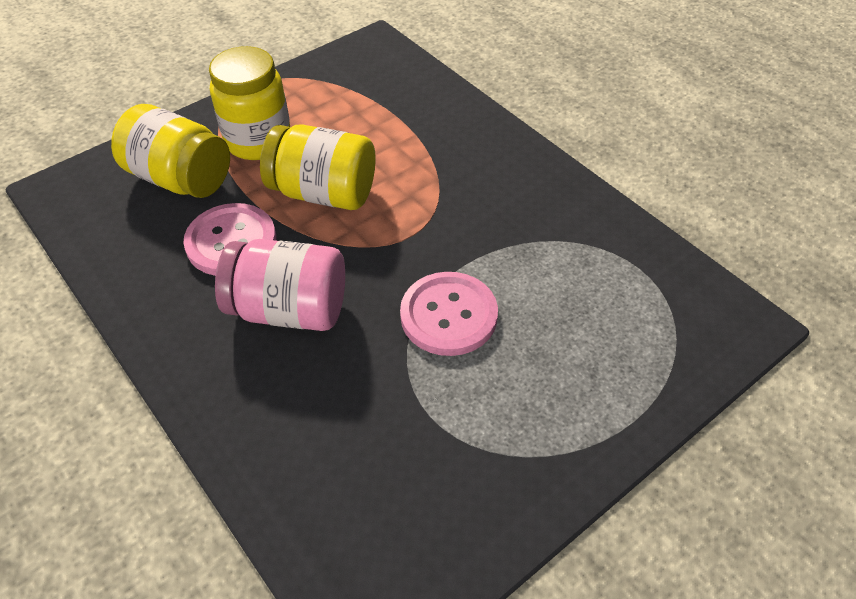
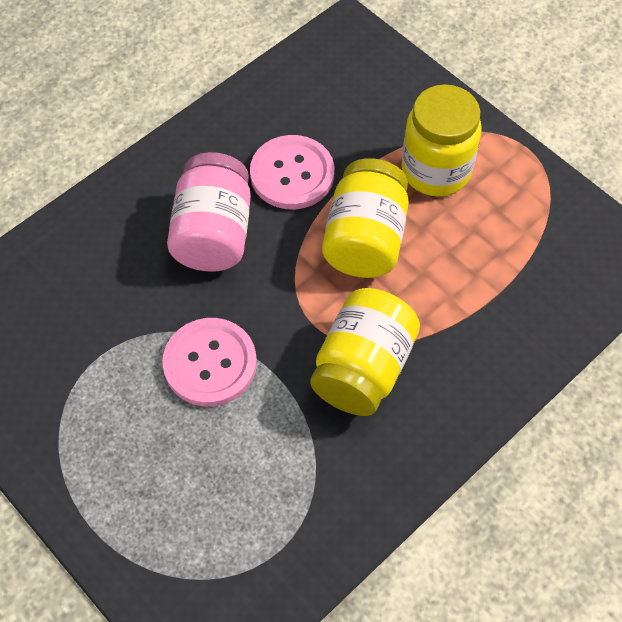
camera: 85 degrees right, 10 degrees up
(180, 178) = (372, 117): yellow jar -> yellow jar (363, 368)

